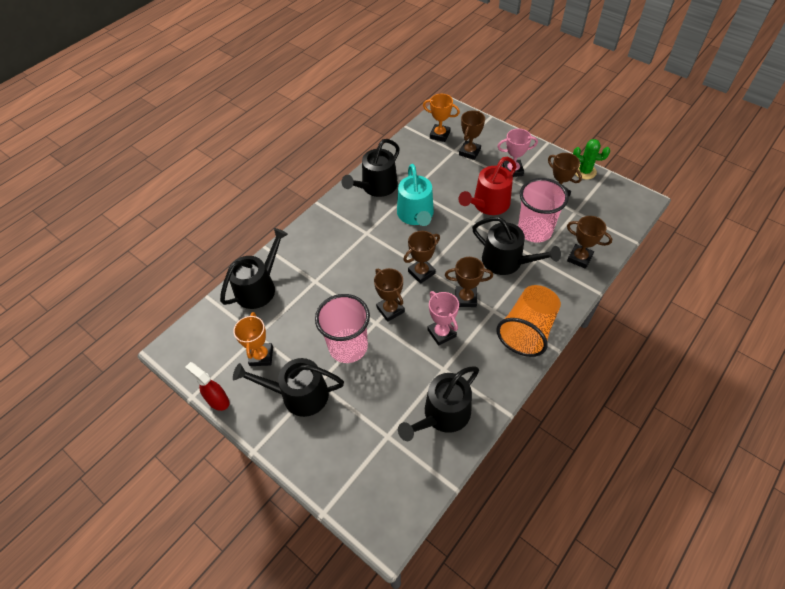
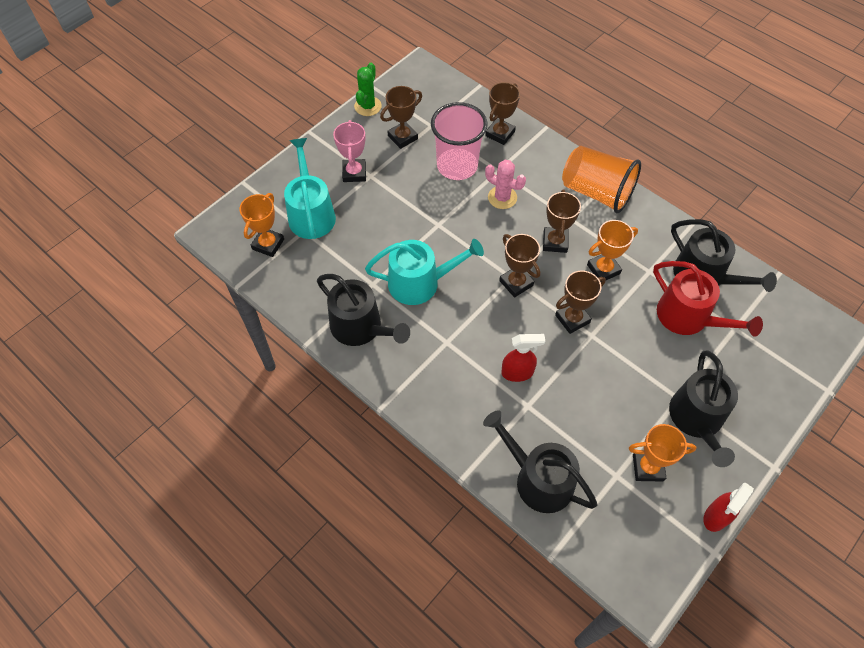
camera: 90 degrees left, 5 degrees up
(342, 275) = (517, 373): none -> red spray bottle
(348, 347) = (627, 366): pink cup -> none
(441, 333) = (603, 269): pink trophy -> orange trophy
(469, 152) = (311, 214): brown trophy -> turquoise watering can
(488, 204) = (410, 204): red watering can -> red watering can (688, 317)
(507, 261) = (502, 197): black watering can -> pink cactus

